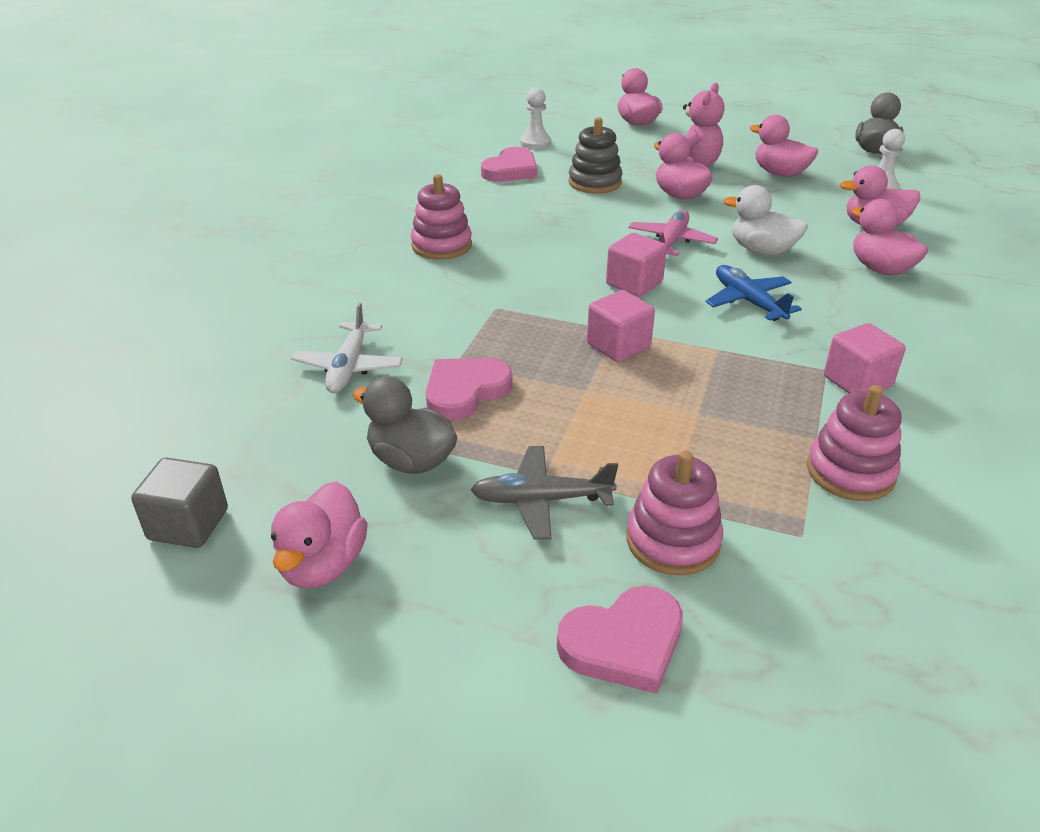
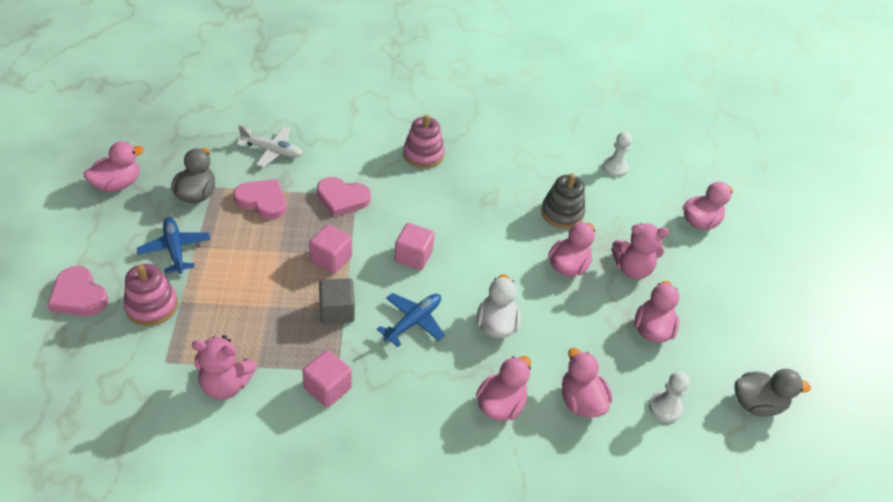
camera: 65 degrees right, 10 degrees up
(188, 524) = (137, 136): grey cube -> grey cube (337, 311)
(323, 564) = (118, 184): pink duck -> pink duck turned 150 degrees clockwise
(348, 367) = (272, 151): white plane -> white plane turned 150 degrees counterclockwise
(511, 170) = (556, 164): pink heart -> pink heart (342, 199)
(541, 500) = (175, 249): grey plane -> blue plane
(671, 242) = (484, 269): pink plane -> none
(850, 472) = (226, 384): pink stacking toy -> pink teddy bear

